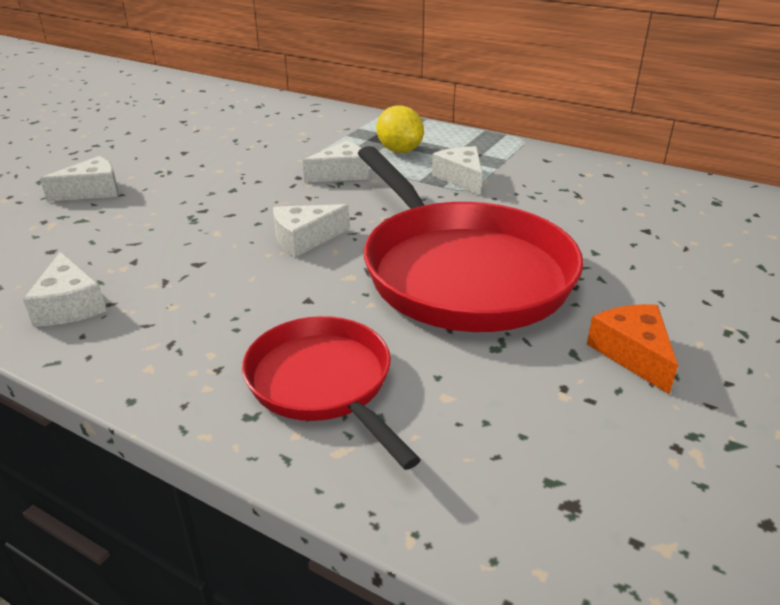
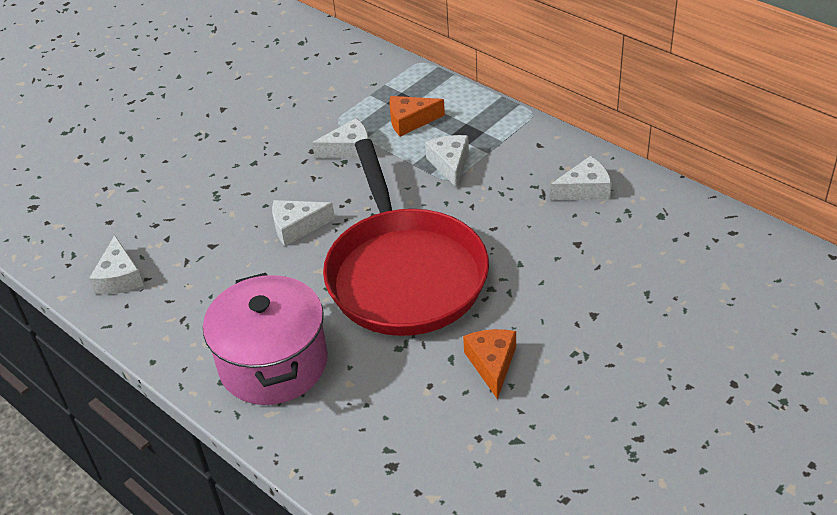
camera: 15 degrees right, 10 degrees up
(92, 191) = (143, 155): white cheese -> white cheese (585, 189)
(323, 383) = (273, 363): red pan -> pink pot
(399, 150) = (410, 121): yellow lemon -> orange cheese

